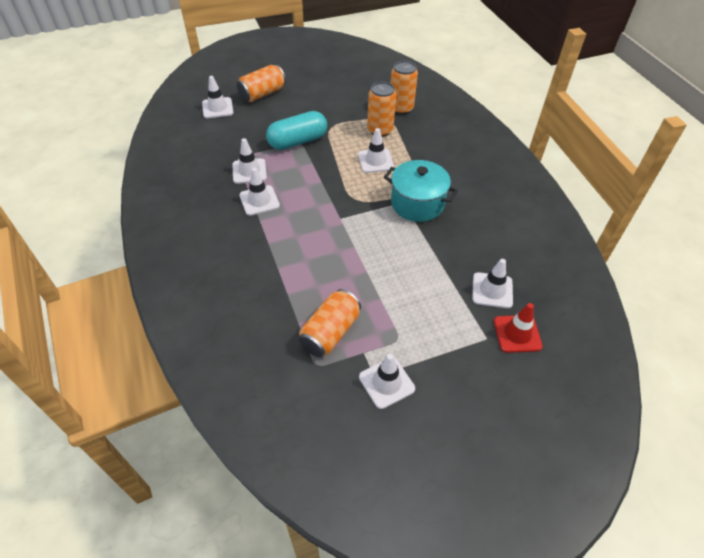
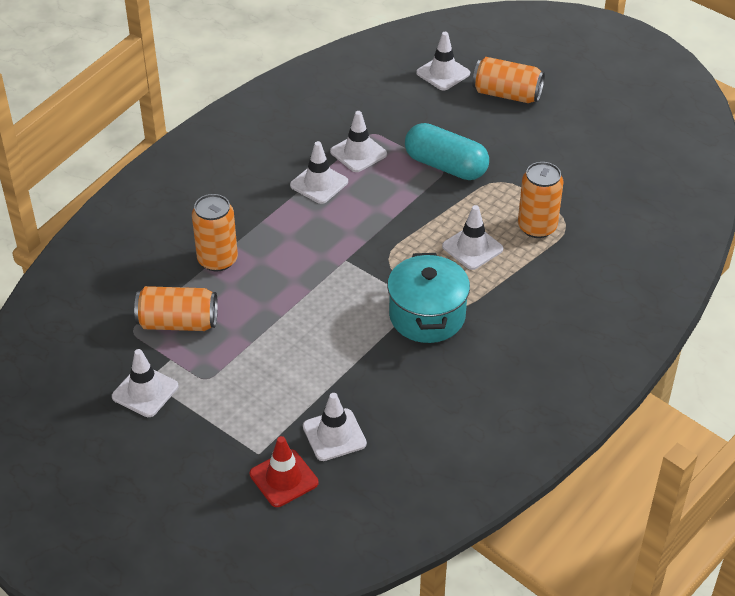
camera: 60 degrees right, 5 degrees down
(401, 108) = (604, 228): orange can -> orange can (217, 260)

